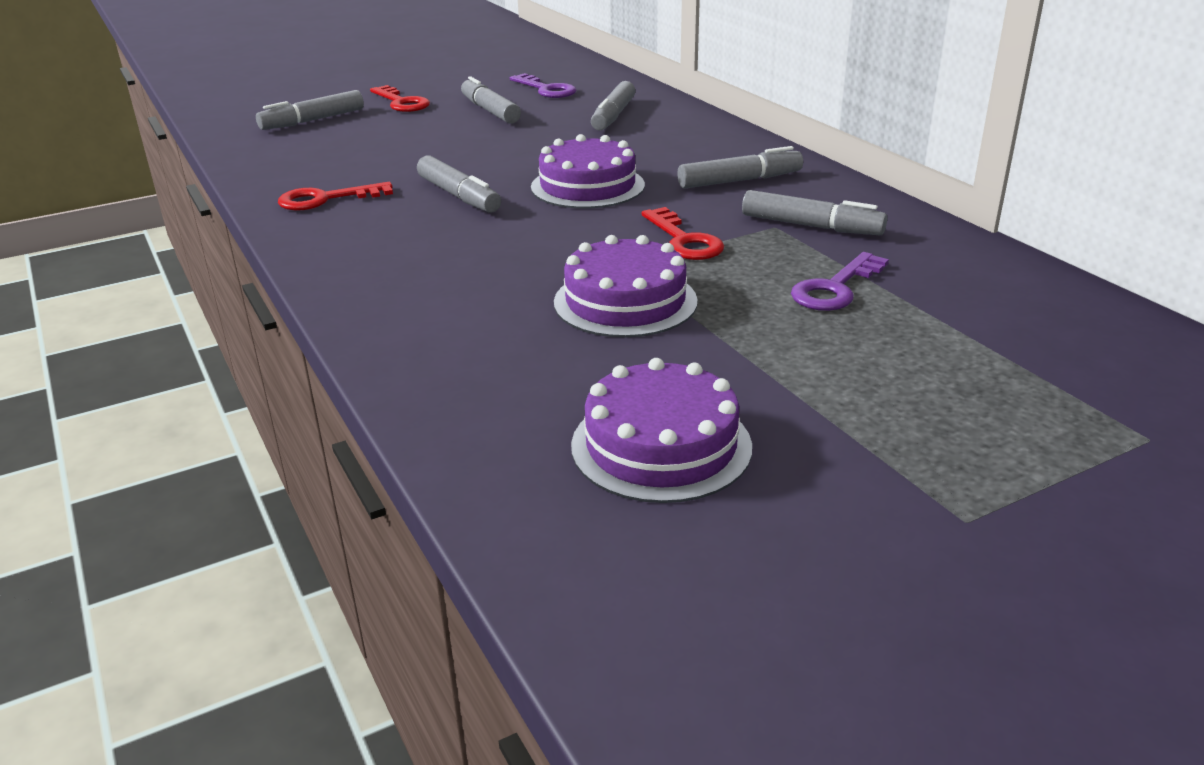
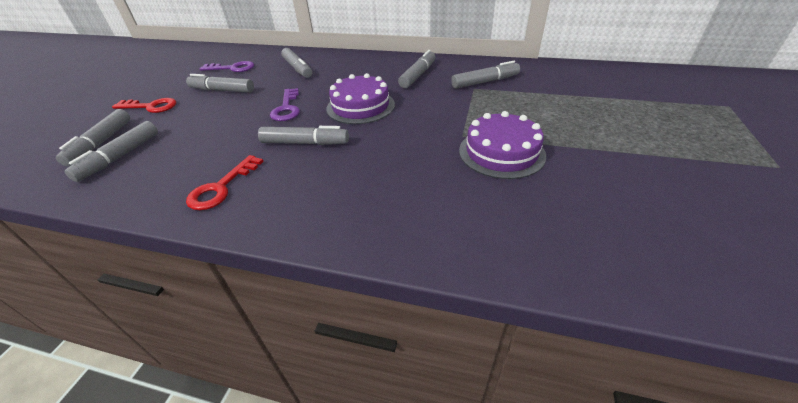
camera: 45 degrees left, 10 degrees up
(305, 139) = (120, 157): none -> grey marker
(661, 445) = (667, 210): purple cake -> none
(684, 240) = (457, 111): red key -> none
(835, 288) = (549, 103): purple key -> purple key (287, 108)

